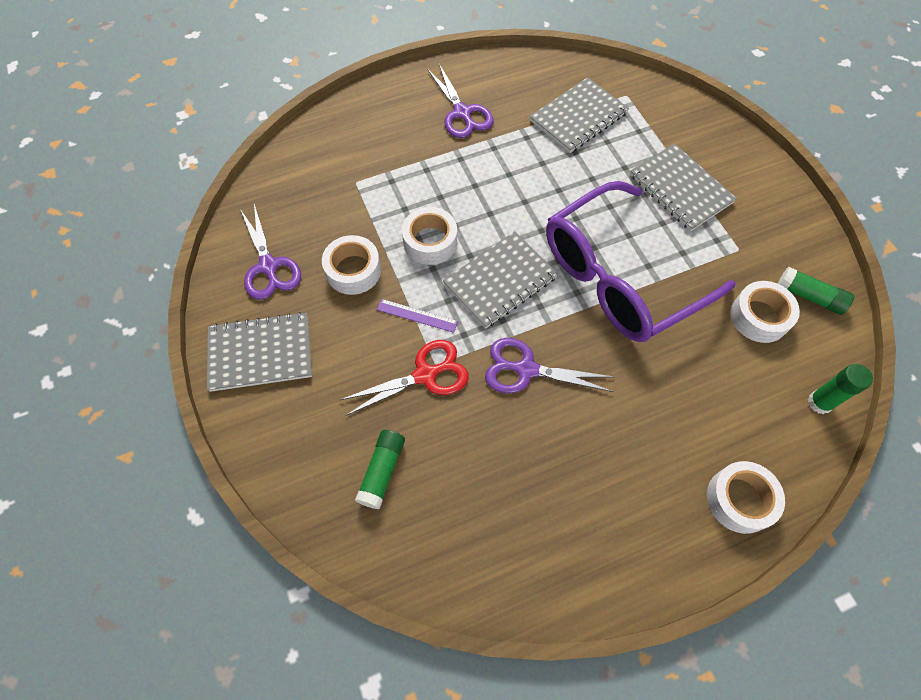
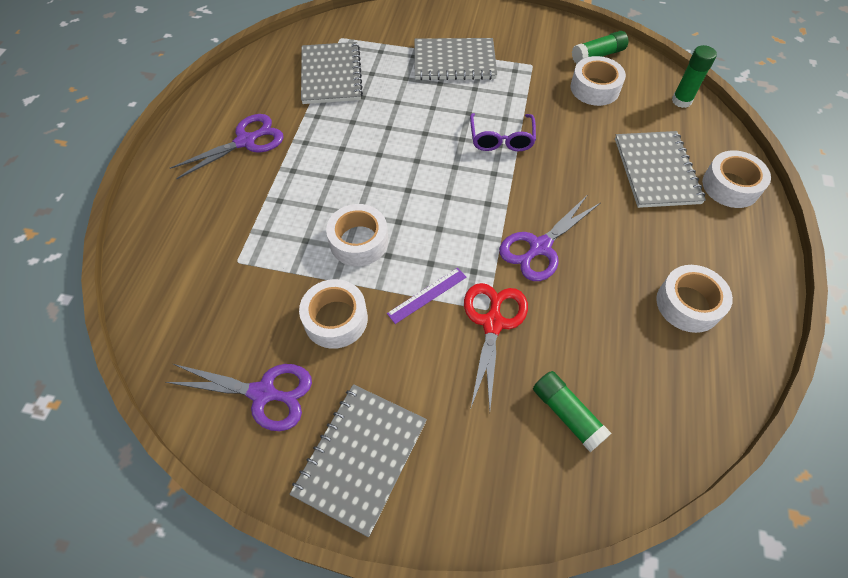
camera: 55 degrees left, 5 degrees down
(462, 113) = (246, 141): purple scissors -> purple scissors turned 45 degrees counterclockwise
(500, 281) = (442, 215): grey notebook -> grey notebook (656, 171)
(559, 519) = (688, 304): none -> white tape
(621, 276) = (501, 139): purple glasses -> purple glasses, size x0.42

